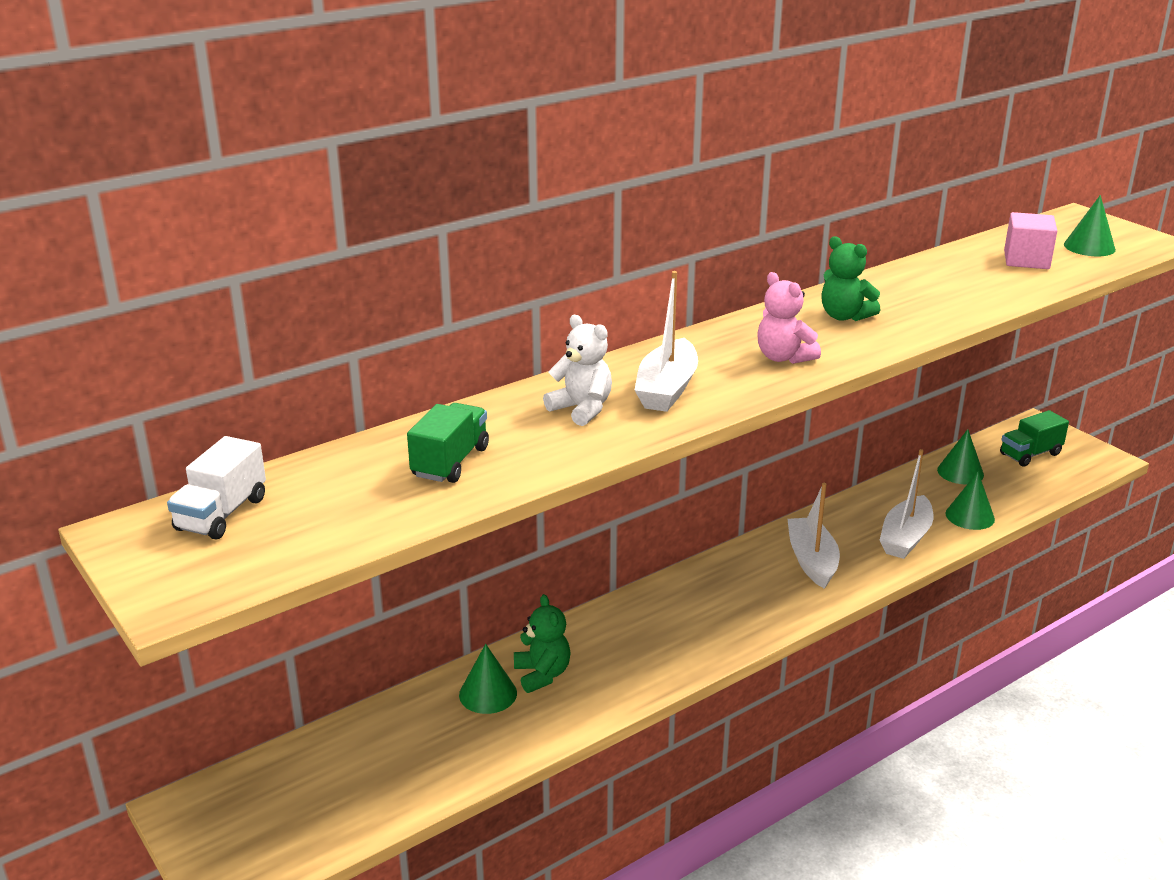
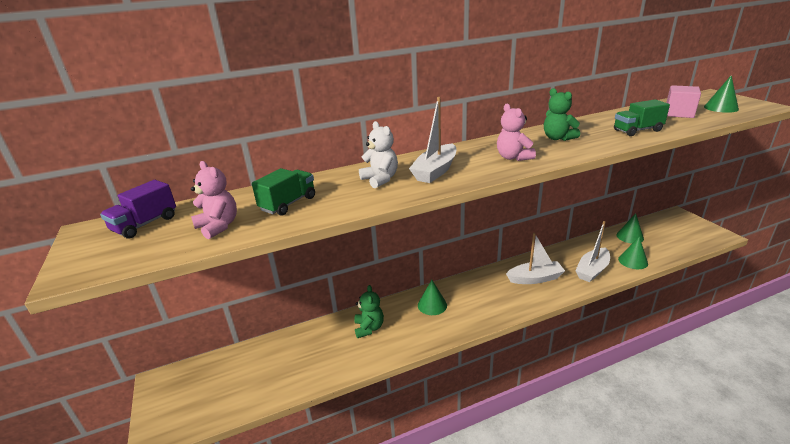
camera: 15 degrees right, 0 degrees up
(222, 514) = (145, 224): white truck -> purple truck
(358, 508) = (218, 226): none -> pink teddy bear
(488, 694) = (337, 336): green cone -> green cone (432, 305)
(812, 561) = (535, 278): white boat -> white boat turned 75 degrees clockwise
(1030, 454) = (673, 230): green truck -> green truck (637, 131)

